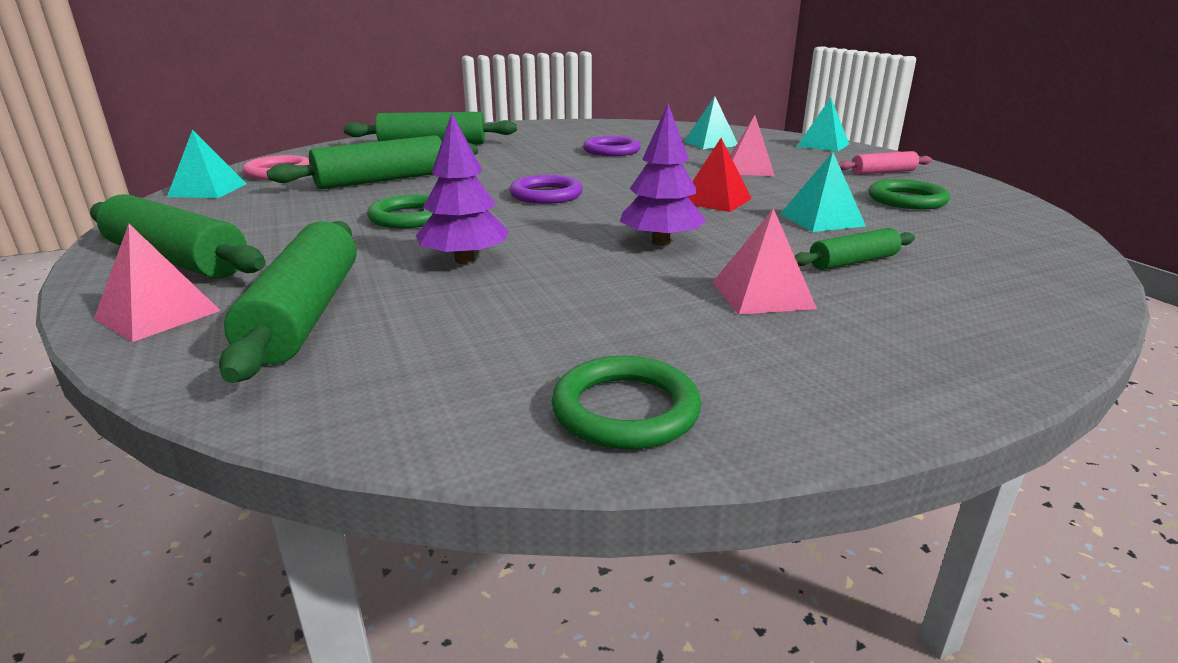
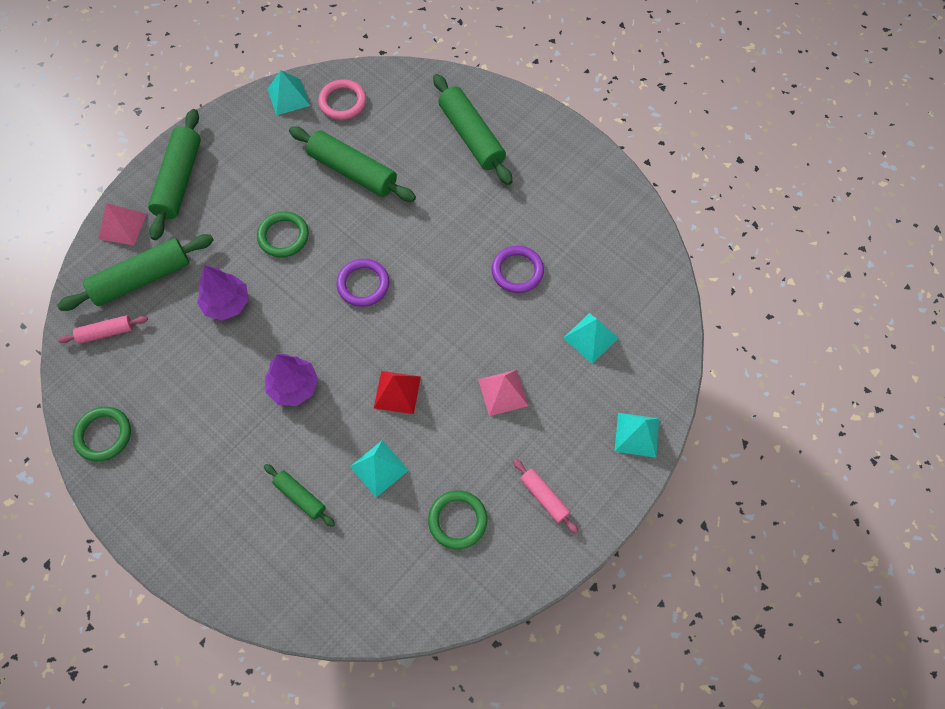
camera: 65 degrees right, 40 degrees up
(367, 367) = (106, 332): none -> pink rolling pin
(762, 295) = (232, 458): pink pyramid -> none

